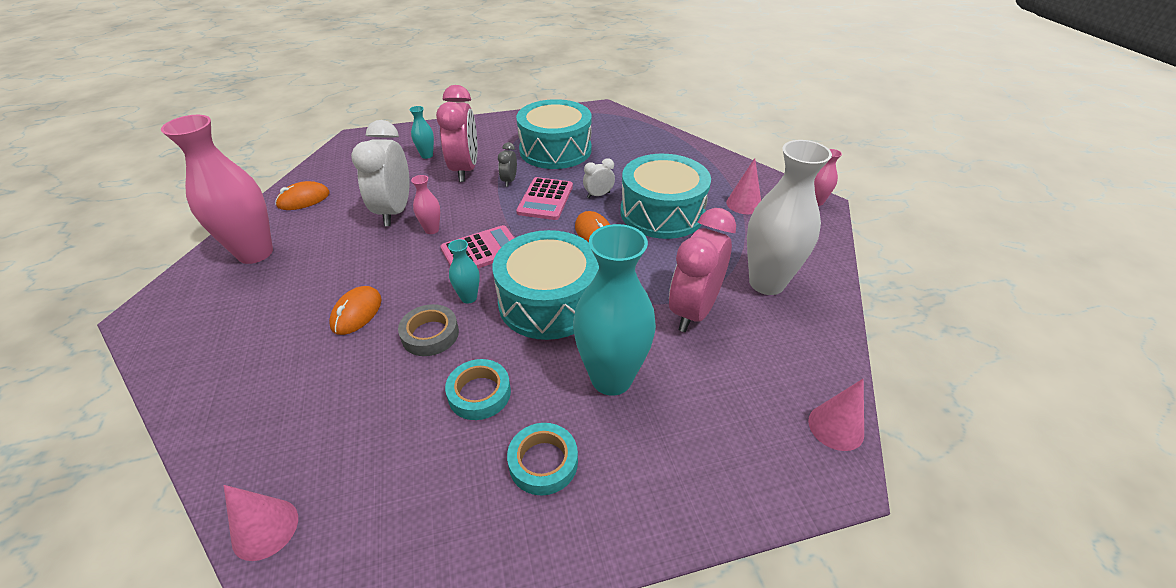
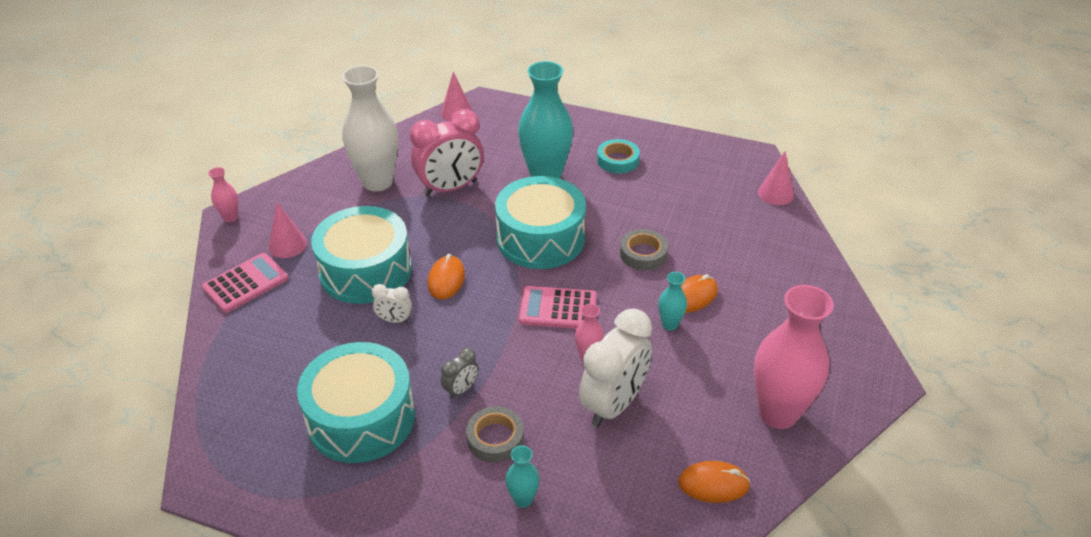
camera: 145 degrees left, 0 degrees up
(465, 170) = (495, 438): pink clock -> grey tape
(469, 297) = (598, 269): turquoise vase -> turquoise vase (670, 324)
(479, 393) = (631, 204): turquoise tape -> none
(545, 199) = (449, 341): pink calculator -> pink calculator (246, 283)

